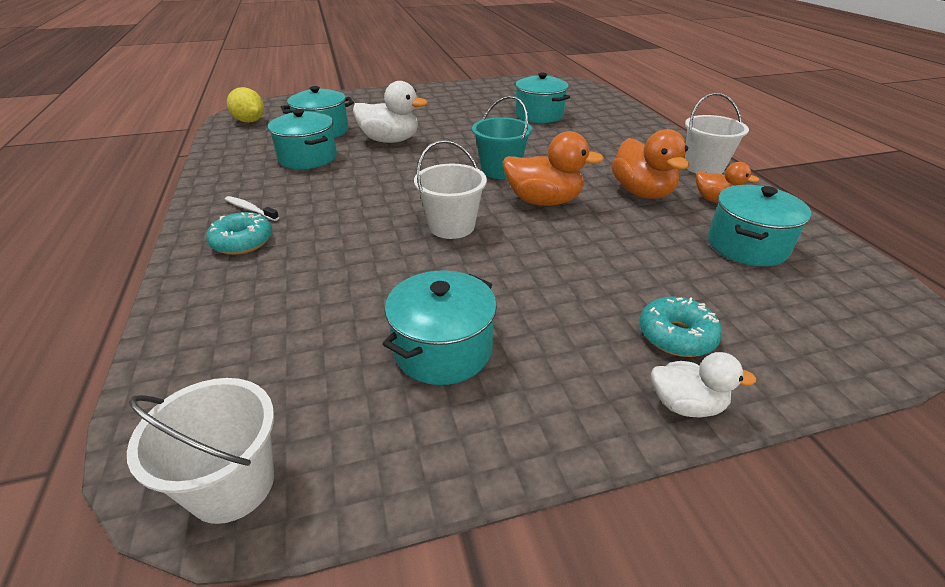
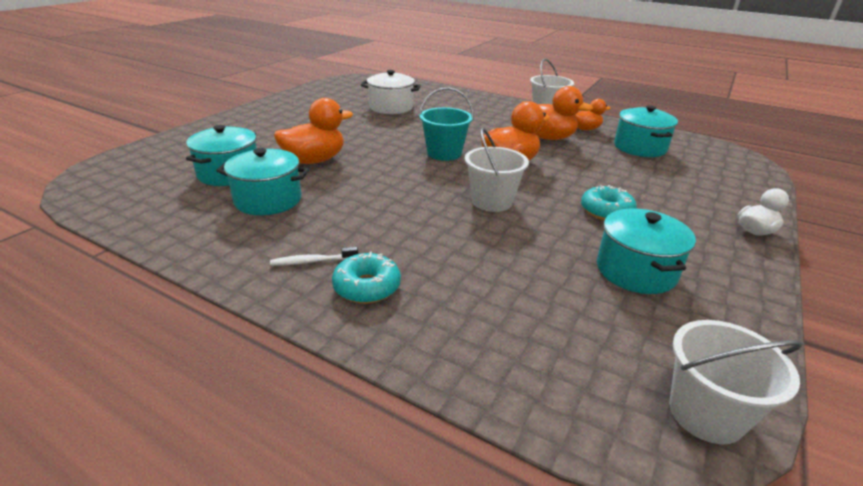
camera: 45 degrees left, 5 degrees down
(250, 121) = (116, 191): yellow lemon -> none
(390, 140) = (314, 160): white duck -> orange duck
(539, 115) = (391, 107): turquoise pot -> white pot
(676, 336) = (697, 204): turquoise donut -> turquoise donut (606, 211)

